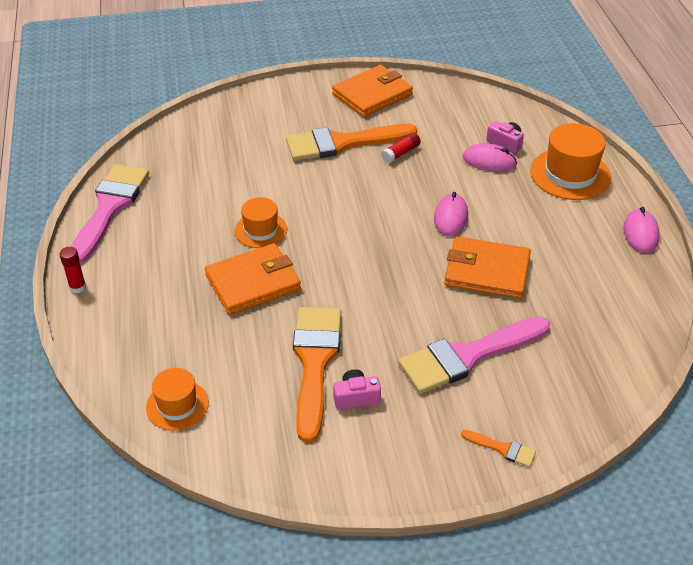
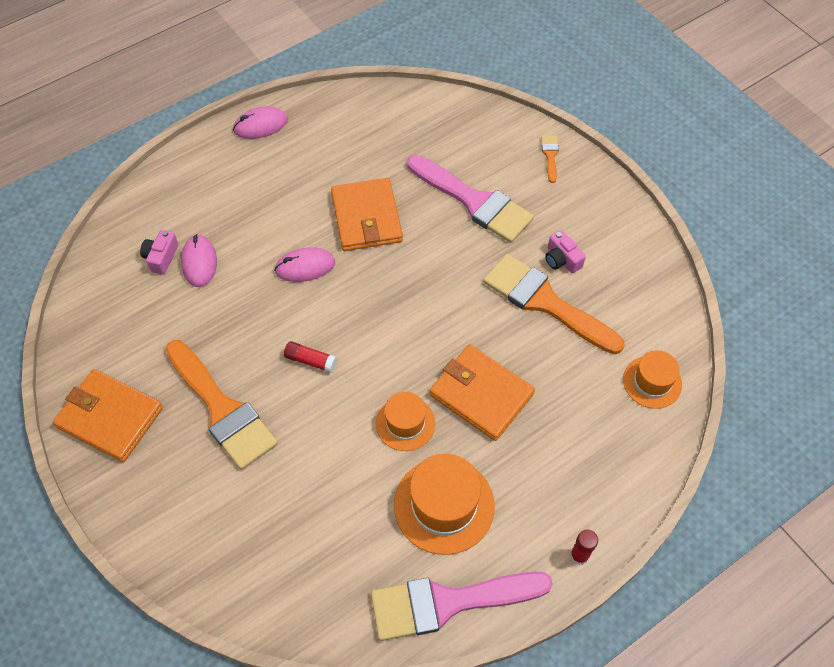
camera: 115 degrees left, 15 degrees up
(315, 362) = (545, 302): orange brush -> orange brush turned 60 degrees clockwise
(401, 153) = (217, 345): red glue stick -> red glue stick (310, 360)
(570, 174) = (193, 192): orange hat -> orange hat (444, 505)

